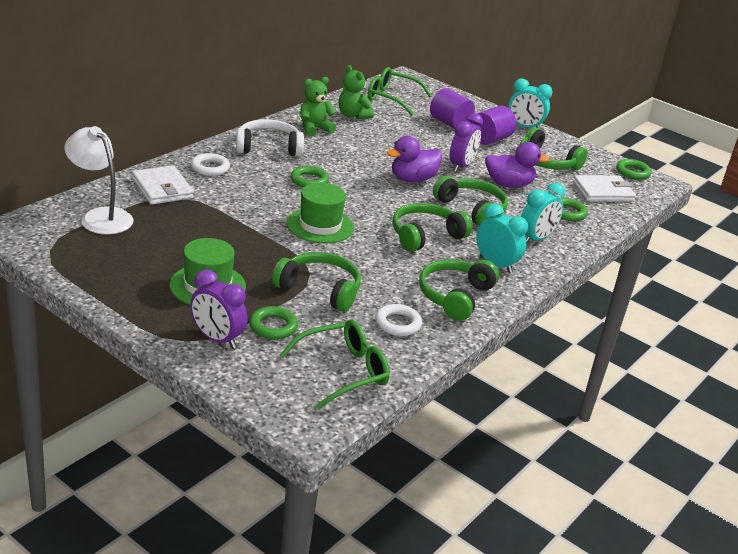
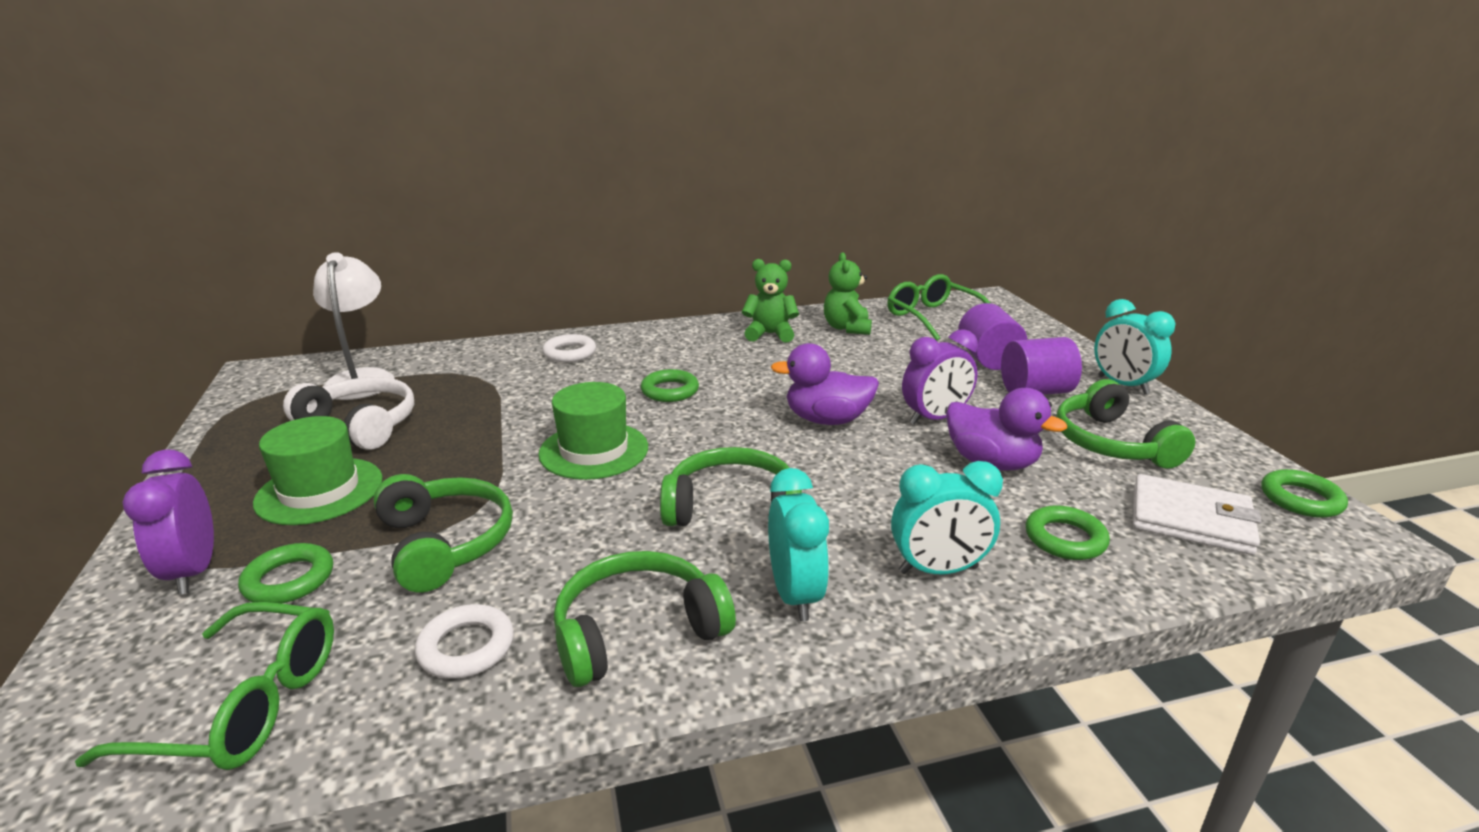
camera: 40 degrees right, 5 degrees down
(162, 188) = (478, 364): white wallet -> none
(268, 147) = (677, 344): white headphones -> white headphones (361, 425)
(472, 209) = (872, 486): green headphones -> none

